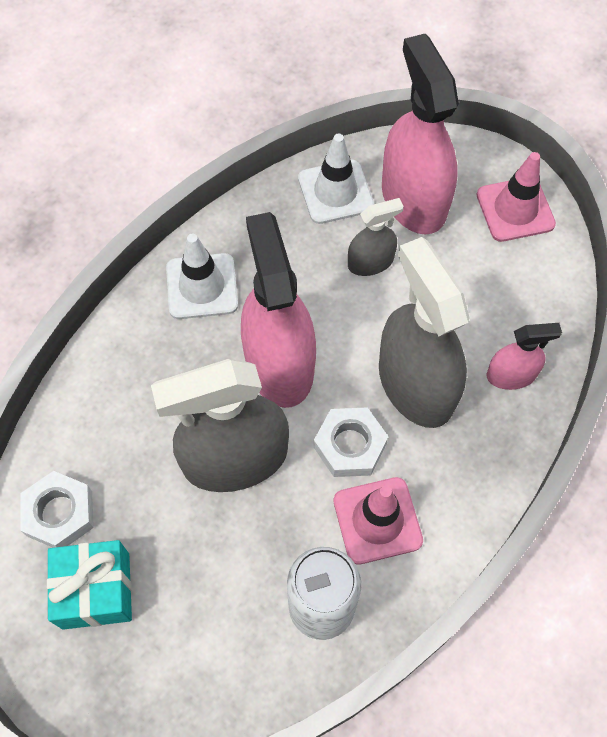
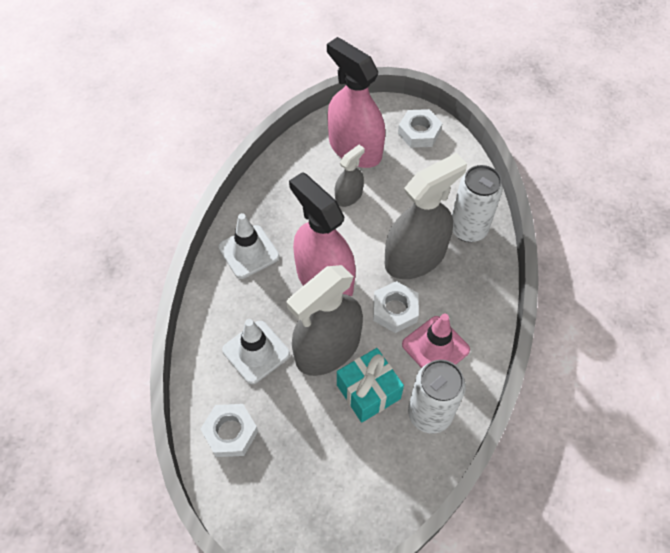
camera: 25 degrees left, 5 degrees down
(96, 590) = (281, 469): turquoise gift -> turquoise gift (368, 392)
(335, 192) = (304, 162): white traffic cone -> white traffic cone (256, 352)
(415, 384) = (415, 257): grey spray bottle -> grey spray bottle turned 105 degrees clockwise
(511, 375) = (468, 229): pink spray bottle -> white can
(515, 209) = (419, 132): pink traffic cone -> white nut

